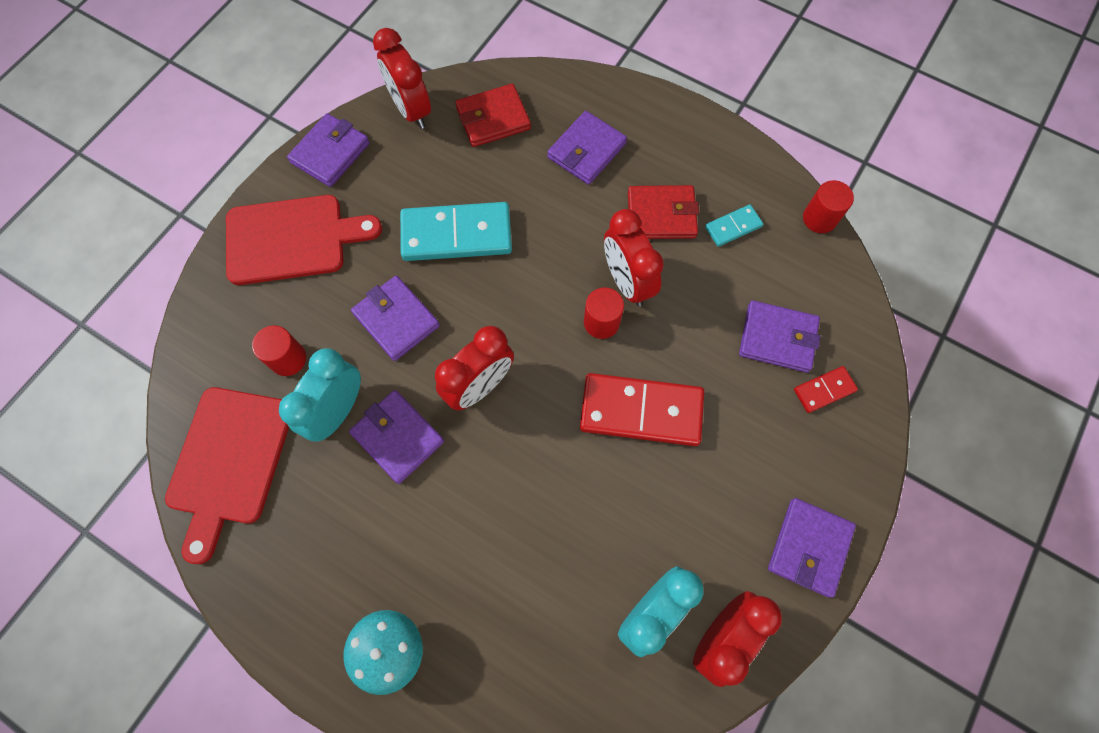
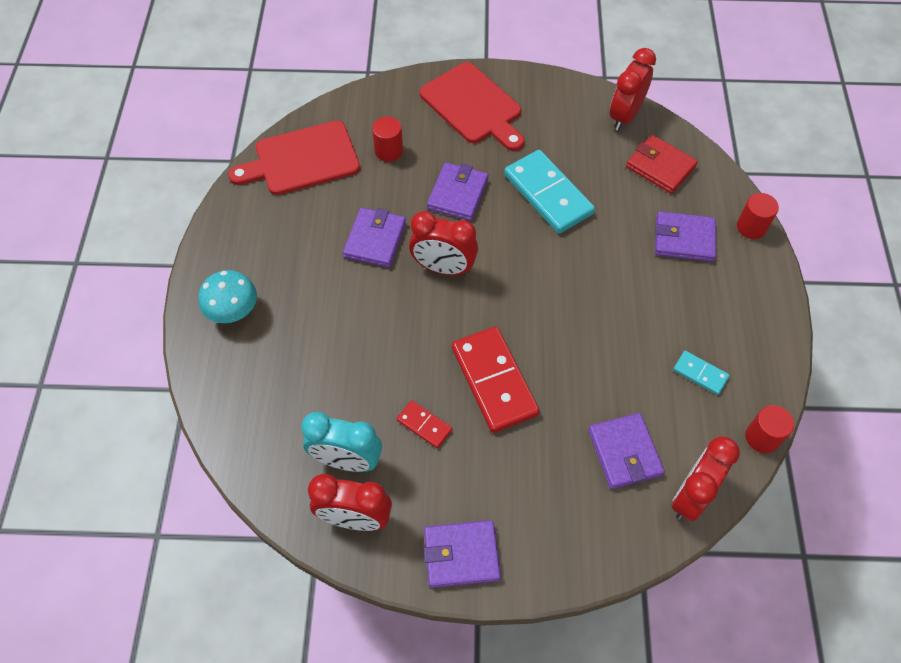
camera: 60 degrees right, 10 degrees down
(330, 153) = (553, 90): purple wallet -> none
(338, 411) = (371, 197): turquoise clock -> none
(601, 322) = (547, 320): red cylinder -> red cylinder (751, 227)
(627, 282) = (593, 320): red clock -> red clock (691, 496)
(661, 215) = (669, 317): red wallet -> none
(824, 390) = (603, 510): red domino -> red domino (424, 425)

